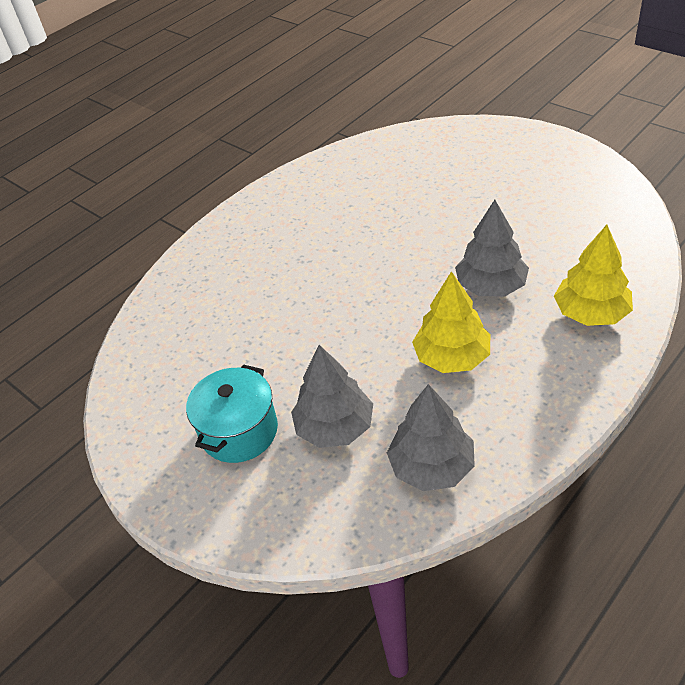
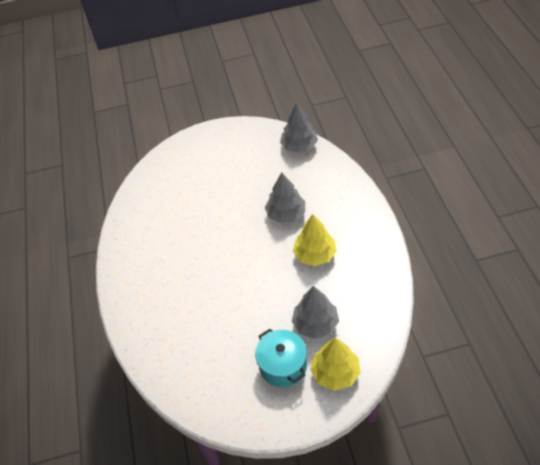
camera: 55 degrees left, 5 degrees up
(432, 466) = (368, 299): grey tree -> grey tree (299, 146)
(591, 313) = (335, 191): yellow tree -> yellow tree (335, 372)

